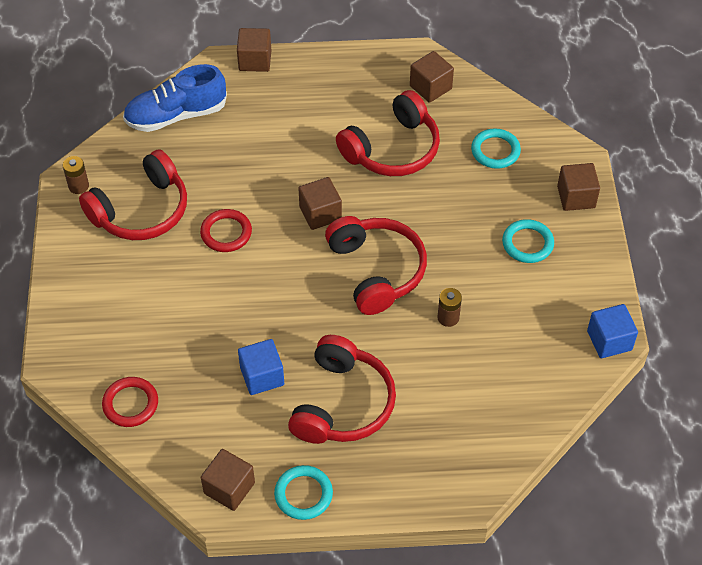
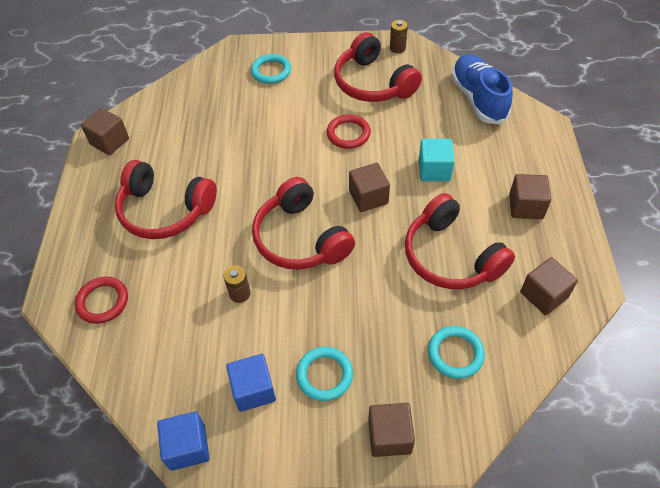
camera: 95 degrees right, 0 degrees up
(130, 404) = (194, 87): red ring -> red ring (102, 302)
(255, 60) = (555, 149): brown cube -> brown cube (525, 206)
(262, 376) = (202, 159): blue cube -> blue cube (253, 390)
(282, 157) = (434, 170): none -> turquoise cube
(303, 494) = (90, 184): turquoise ring -> turquoise ring (271, 71)
(377, 270) = (300, 238): red headphones -> red headphones turned 75 degrees clockwise

